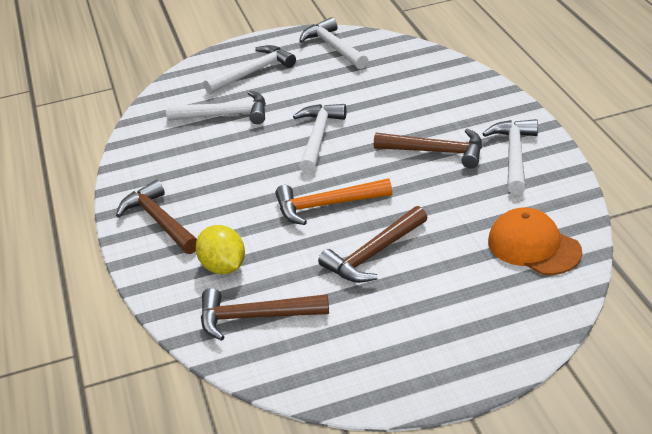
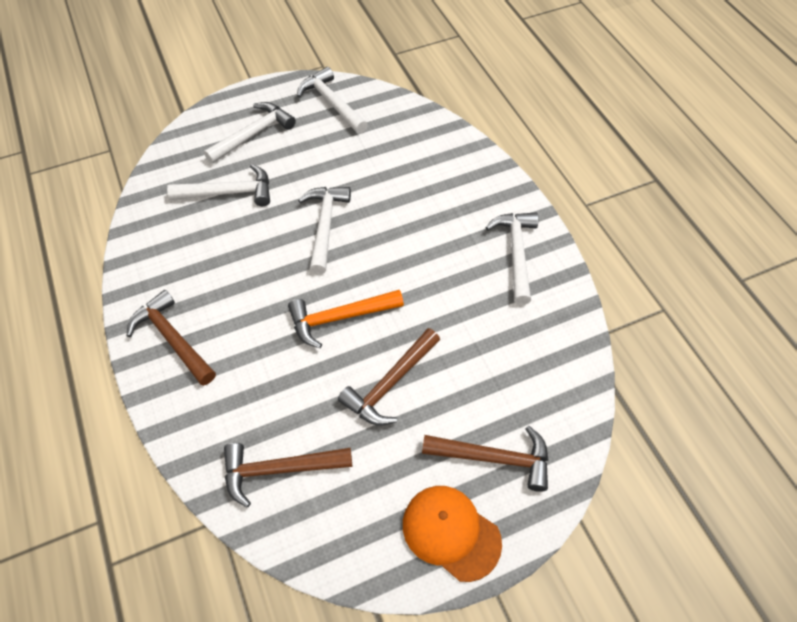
camera: 10 degrees left, 20 degrees up
(223, 267) = (242, 402): yellow lemon -> none
(436, 152) = (441, 247): brown hammer -> brown hammer (494, 458)
(533, 246) = (541, 373): orange cap -> orange cap (450, 532)

